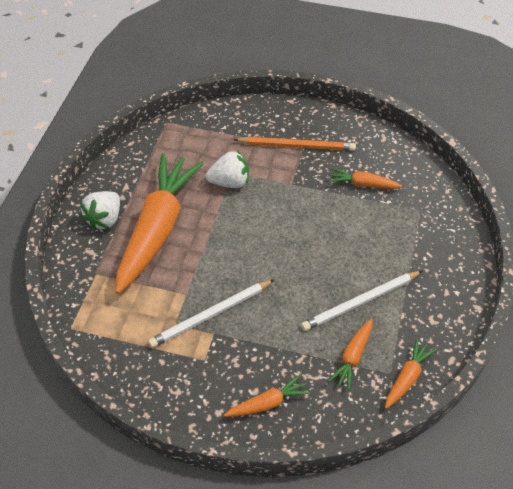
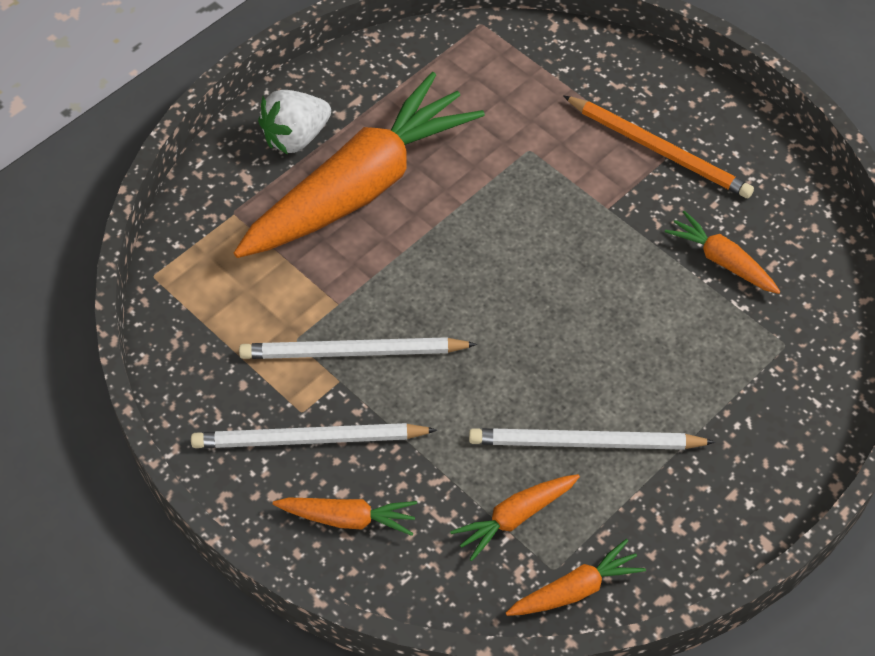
camera: 30 degrees right, 5 degrees up
(218, 372) = (308, 439): none -> white pencil
(230, 182) = (514, 163): white strawberry -> none

